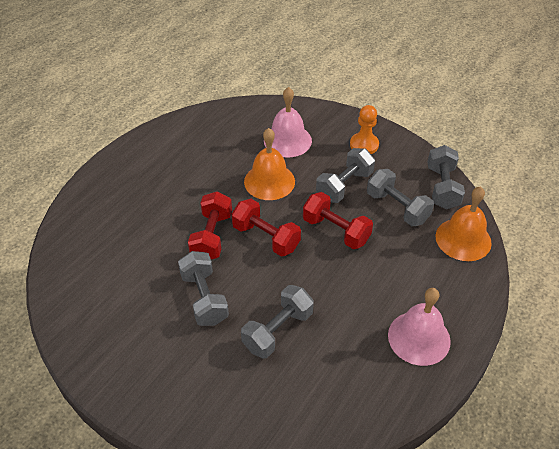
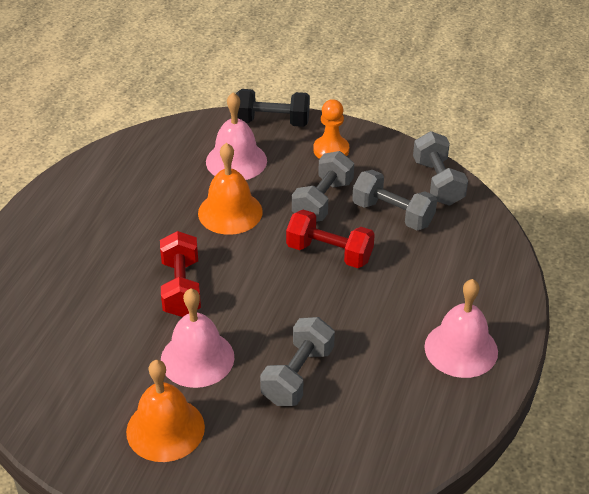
camera: 15 degrees left, 5 degrees down
(204, 298) = (197, 358): grey dumbbell -> pink bell
(266, 237) = (248, 276): red dumbbell -> none
(325, 114) = (272, 122): none -> black dumbbell
(463, 239) = (478, 234): orange bell -> orange bell (165, 429)

